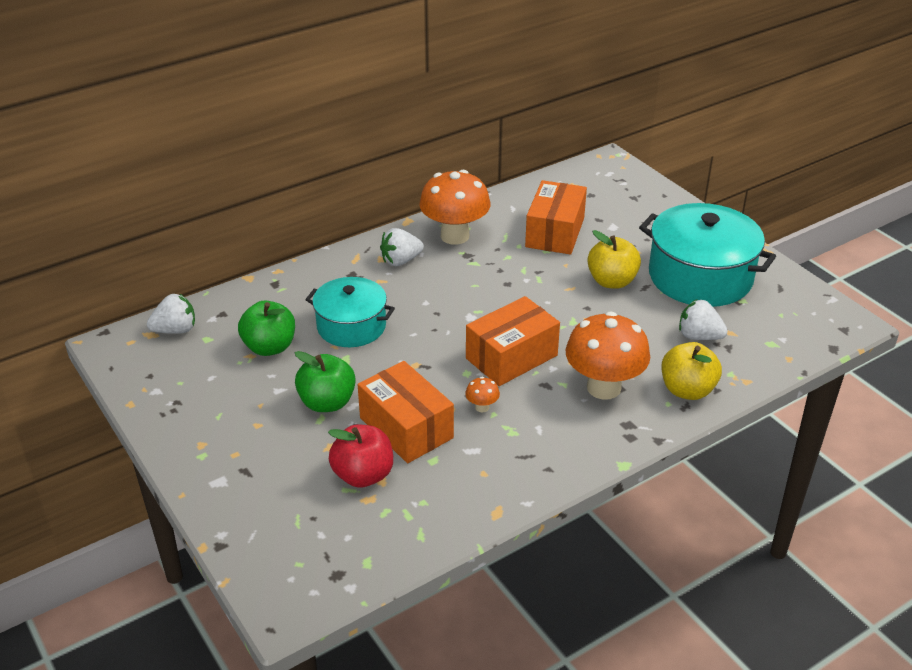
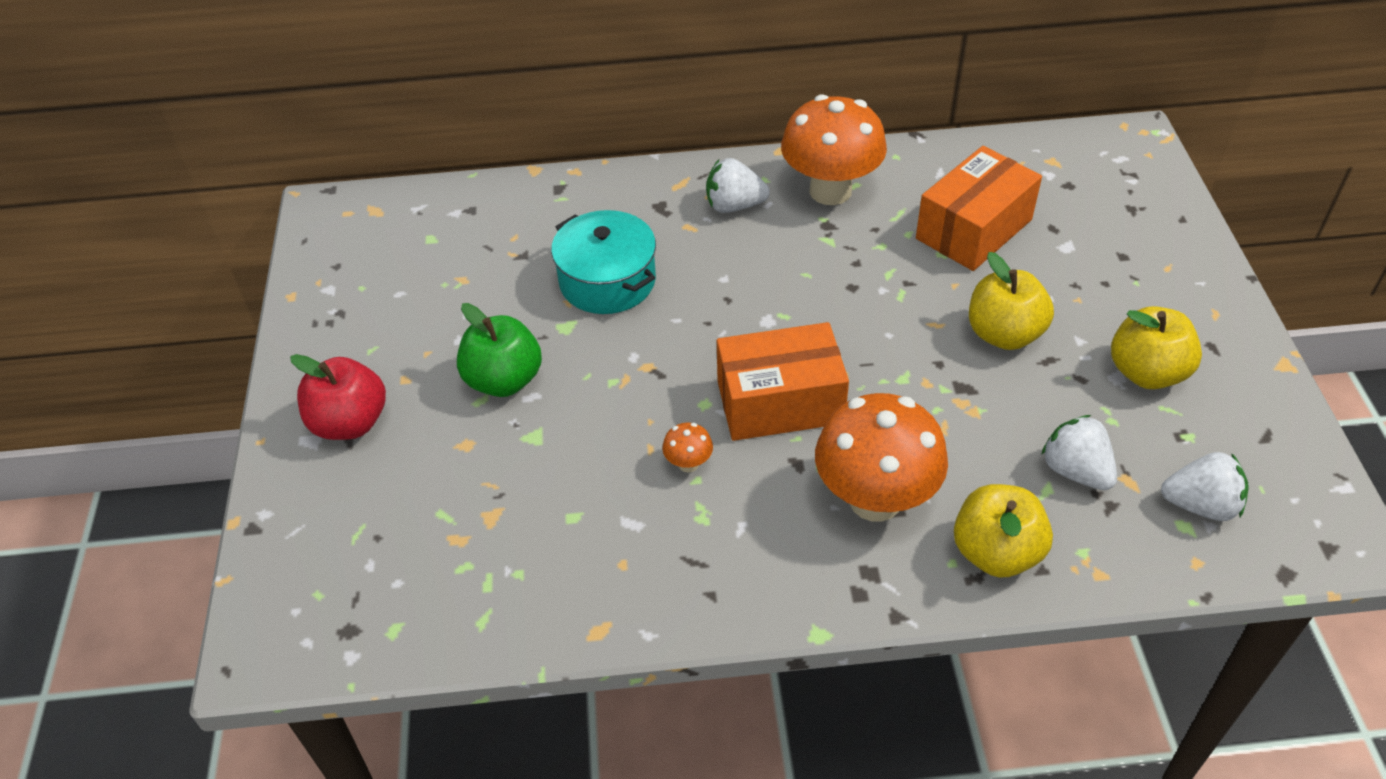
camera: 30 degrees right, 10 degrees up
(175, 330) = (405, 214): white strawberry -> white strawberry (1200, 505)
(269, 347) = (492, 276): green apple -> none
(363, 475) = (474, 502): red apple -> red apple (350, 423)
(406, 428) = (572, 455): orange box -> none
(700, 276) = (1146, 372): turquoise pot -> yellow apple

